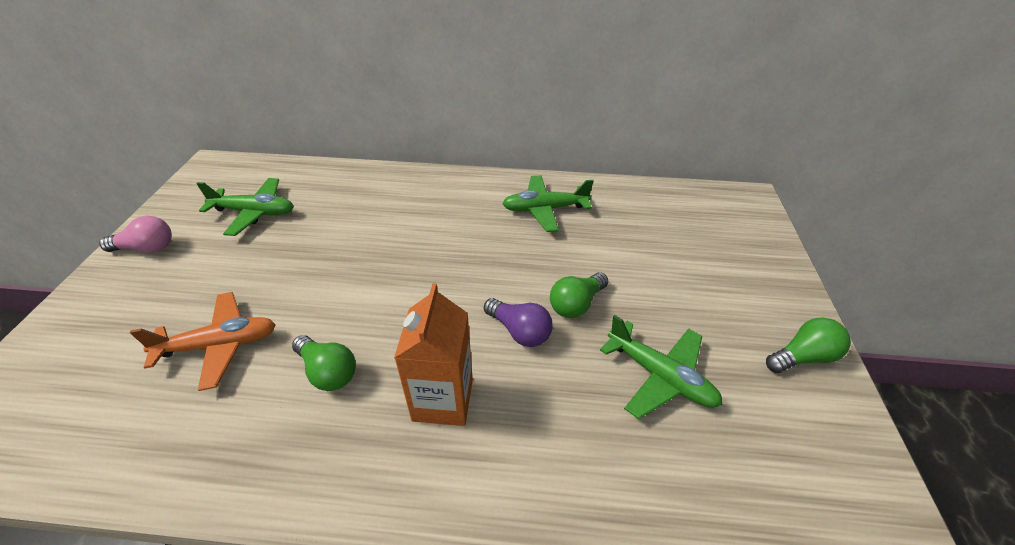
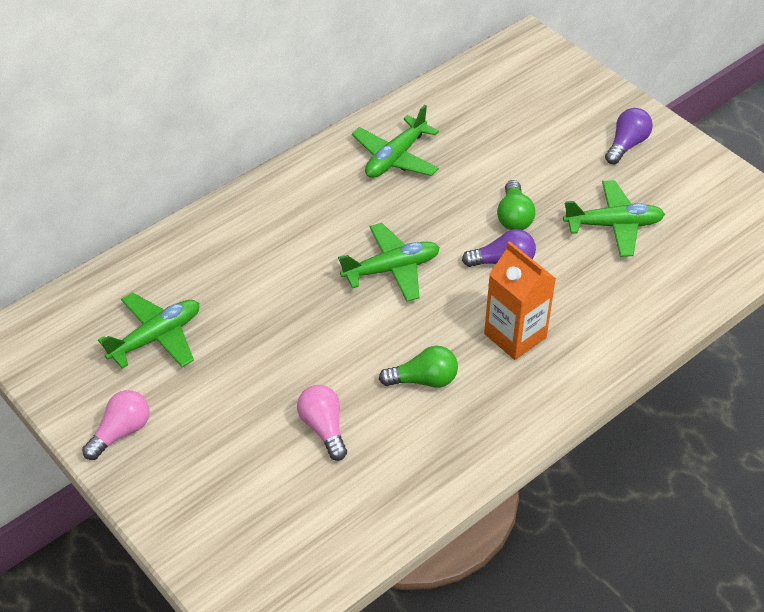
camera: 45 degrees left, 5 degrees up
(220, 345) = (324, 428): orange plane -> pink light bulb
(435, 274) = (392, 269): none -> green plane
(756, 318) = (626, 145): none -> purple light bulb
(802, 357) = (673, 153): green light bulb -> none

